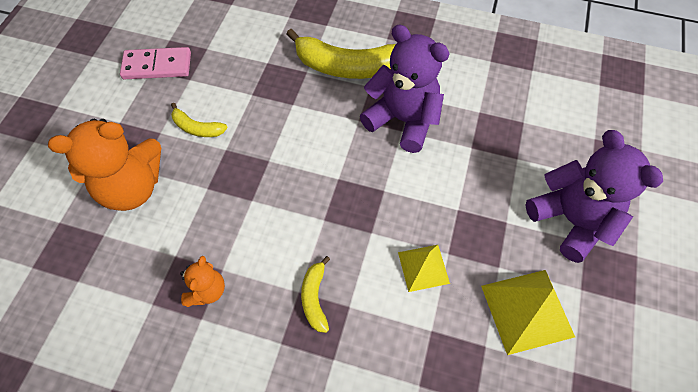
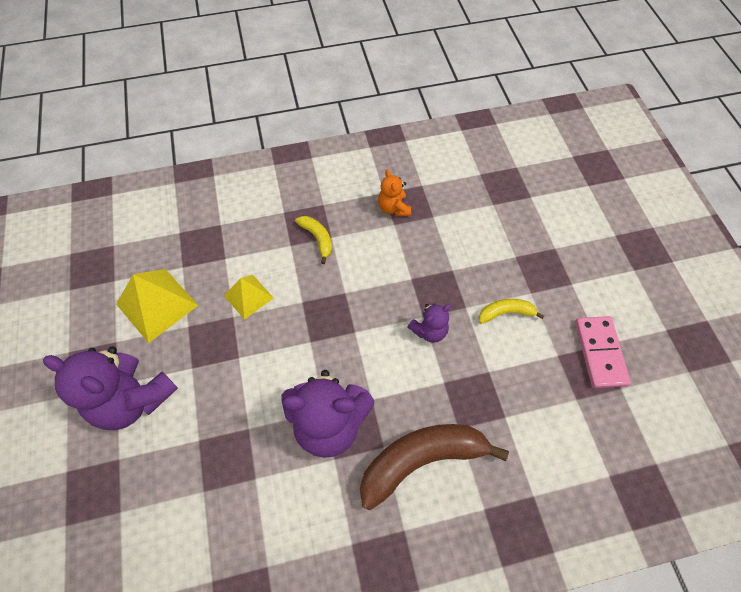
camera: 150 degrees right, 0 degrees up
(132, 187) = (507, 242): orange teddy bear -> none
(157, 66) = (600, 353): pink domino -> pink domino turned 60 degrees counterclockwise
(273, 146) = (429, 331): none -> purple teddy bear
(348, 67) = (421, 460): yellow banana -> brown banana

